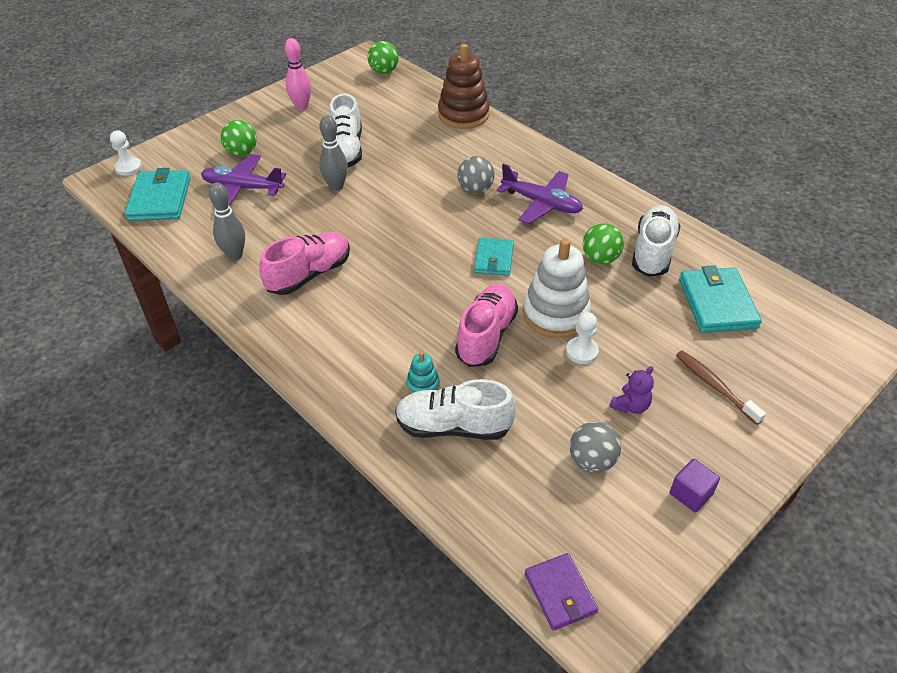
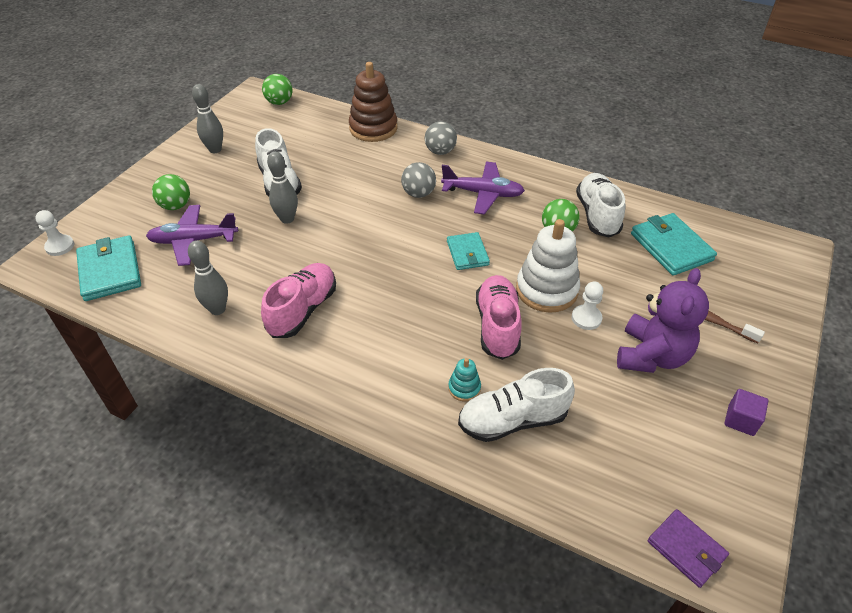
camera: 20 degrees left, 0 degrees up
(301, 106) = (215, 149): pink bowling pin -> grey bowling pin
(592, 461) = (647, 416): grey ball -> grey ball (440, 151)
(630, 406) = (651, 356): purple teddy bear -> purple teddy bear, size x2.09

